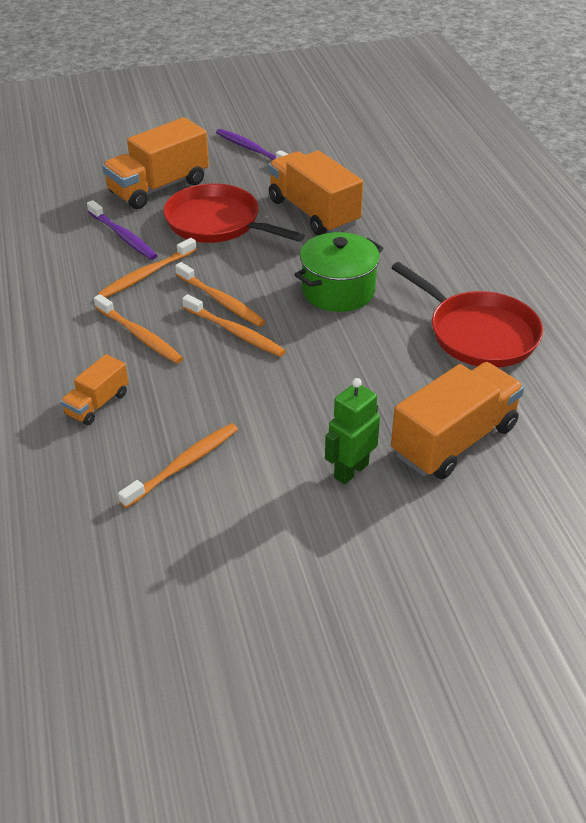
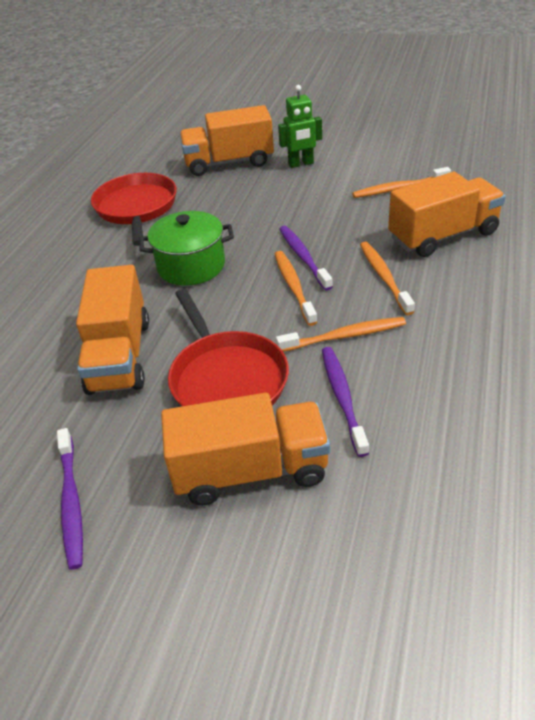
camera: 145 degrees left, 0 degrees up
(97, 404) = (443, 236): orange truck -> orange truck, size x1.90
(235, 332) = (303, 257): orange toothbrush -> purple toothbrush

